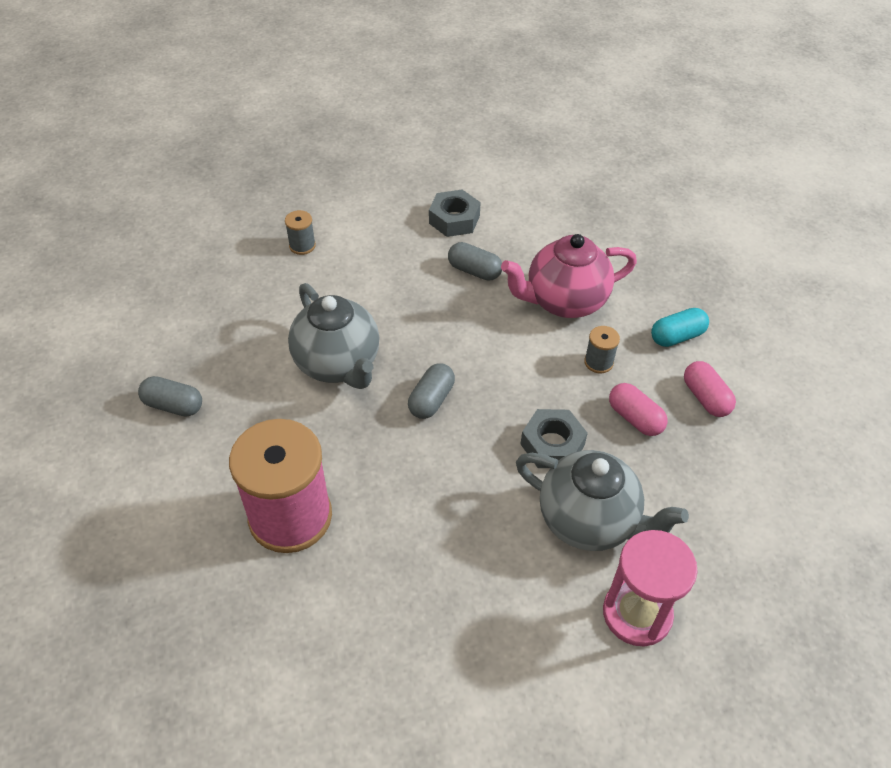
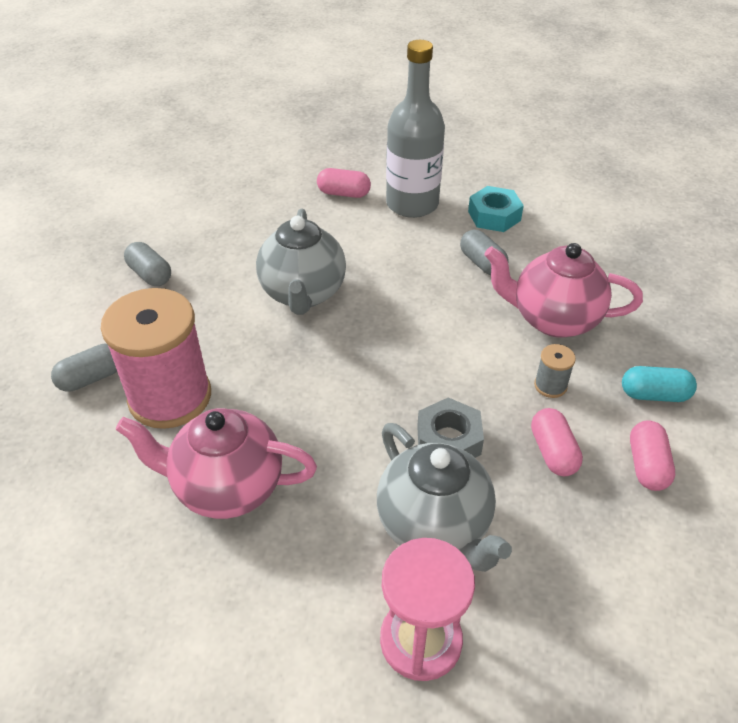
camera: 30 degrees right, 5 degrees down
(302, 246) = (344, 193): grey spool -> pink capsule
(374, 234) = (412, 204): none -> grey bottle
(404, 572) = (227, 487): none -> pink teapot
(431, 400) = (362, 354): grey capsule -> grey capsule (91, 378)
(454, 219) = (494, 216): grey nut -> turquoise nut

